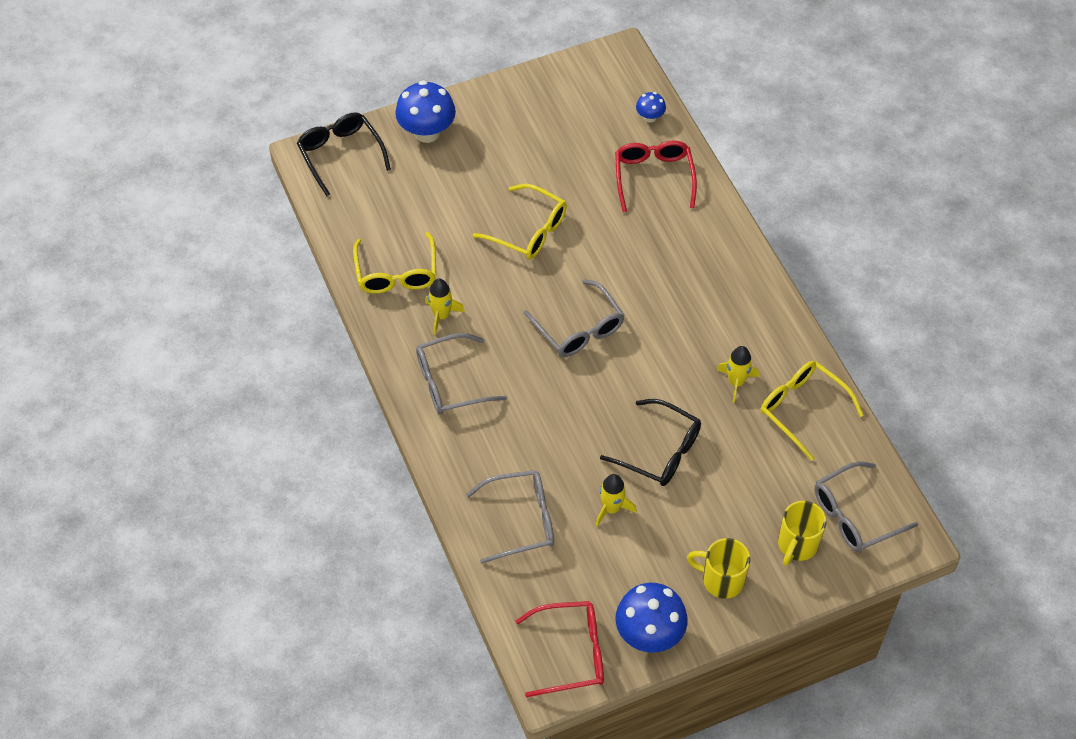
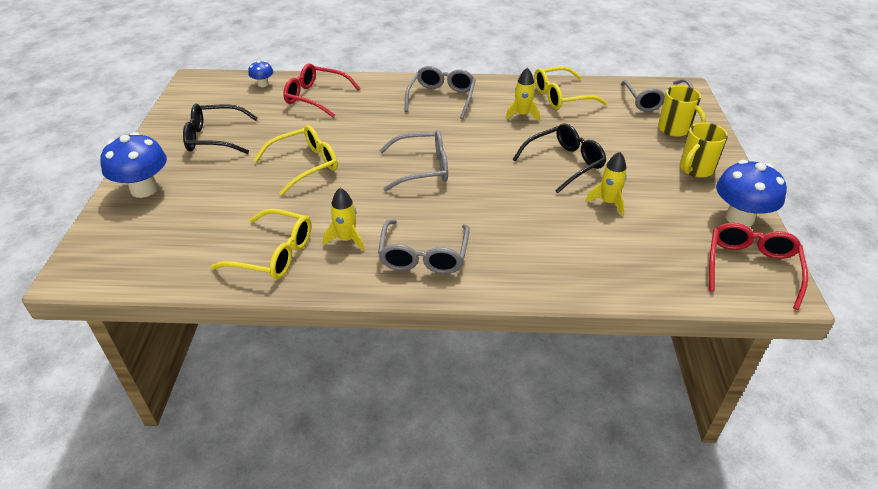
camera: 65 degrees left, 15 degrees down
(340, 154) = (100, 250): black glasses -> black glasses (214, 138)
(521, 520) = (598, 256): grey glasses -> grey glasses (442, 98)

